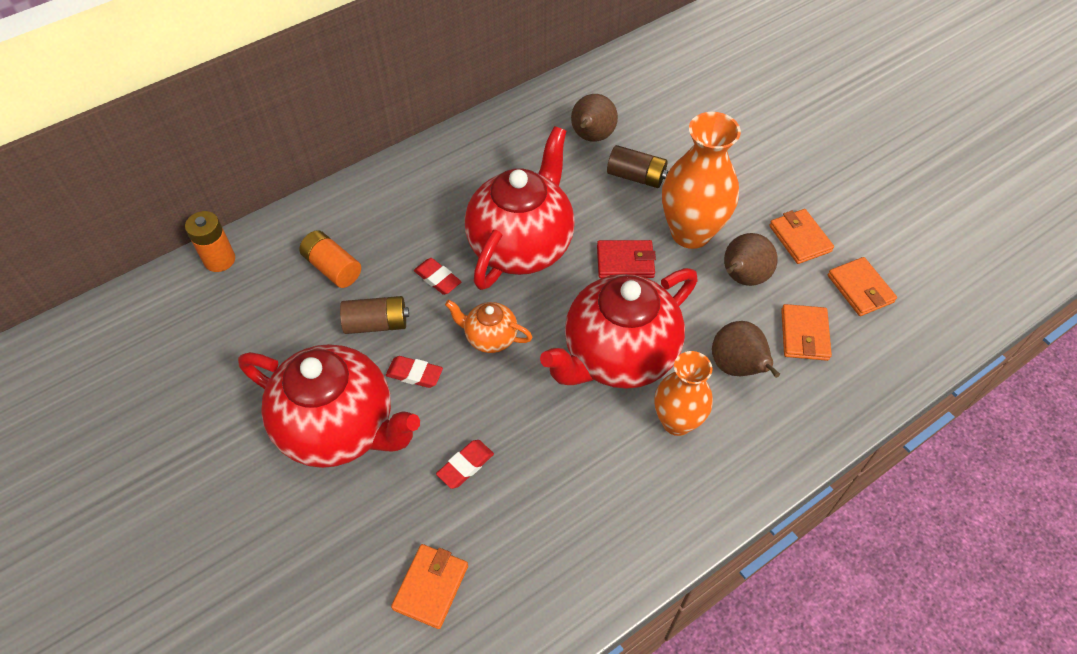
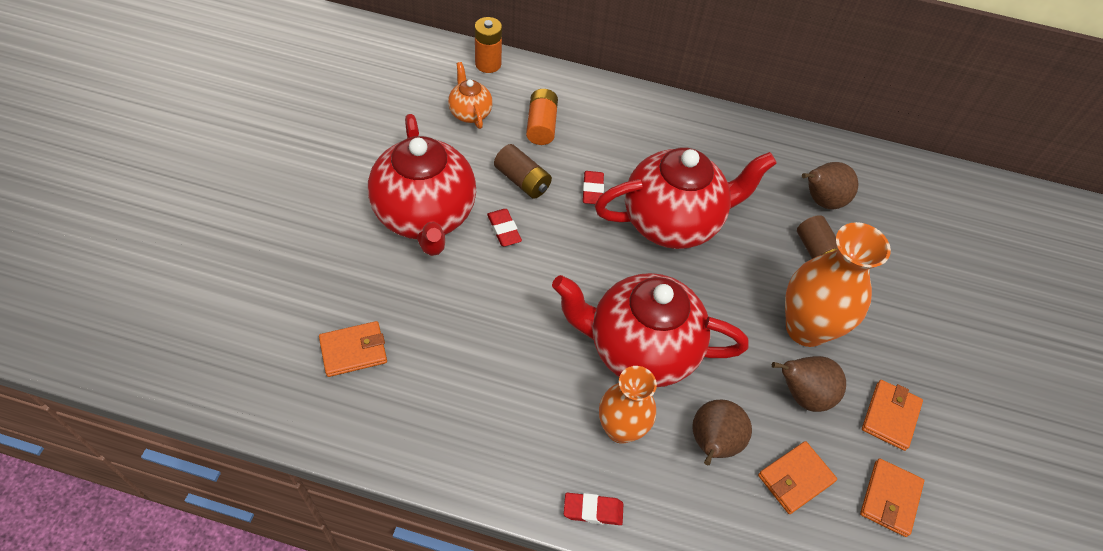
camera: 45 degrees right, 0 degrees up
(465, 466) = (460, 309): red eraser -> red eraser (593, 510)
(490, 338) = (575, 255): orange teapot -> orange teapot (470, 113)
(625, 262) = (729, 299): red wallet -> none

